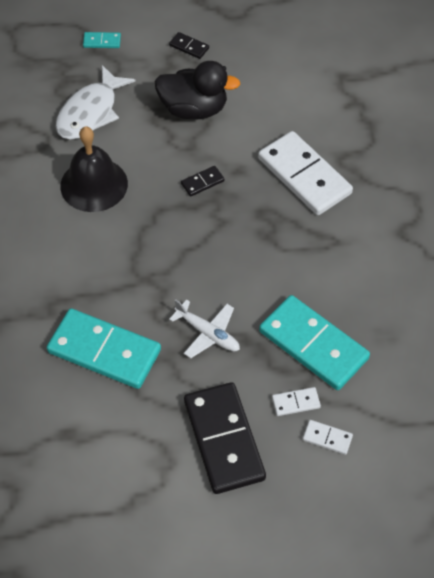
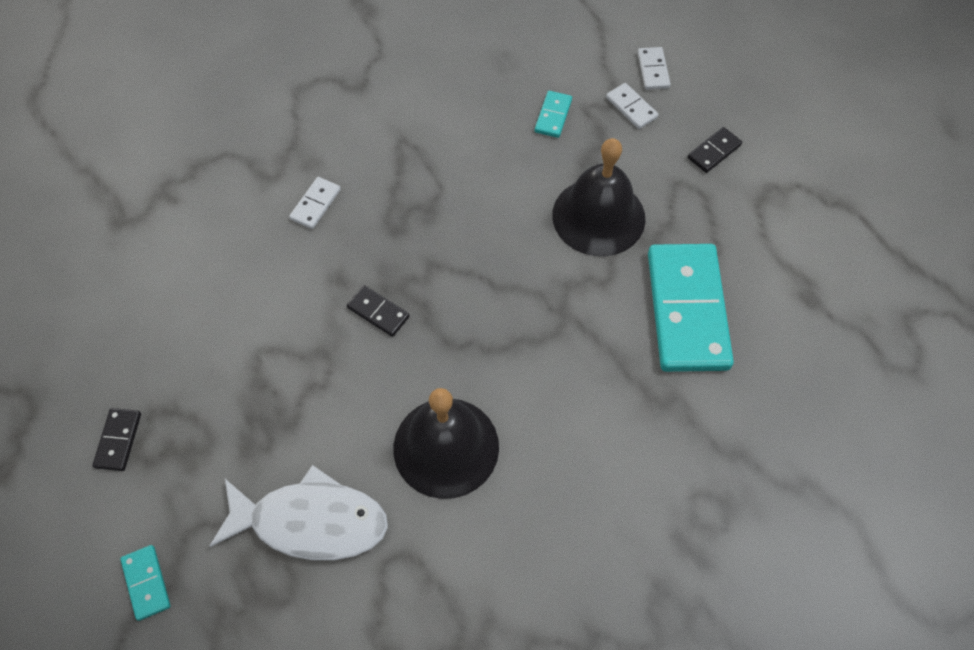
camera: 115 degrees left, 5 degrees up
(194, 109) = (248, 378): black duck -> none
(207, 333) = (598, 216): white plane -> black bell
(224, 439) = (714, 151): black domino -> black domino, size x0.42
(304, 176) = (315, 204): white domino -> white domino, size x0.42
(313, 344) = (553, 116): turquoise domino -> turquoise domino, size x0.42

